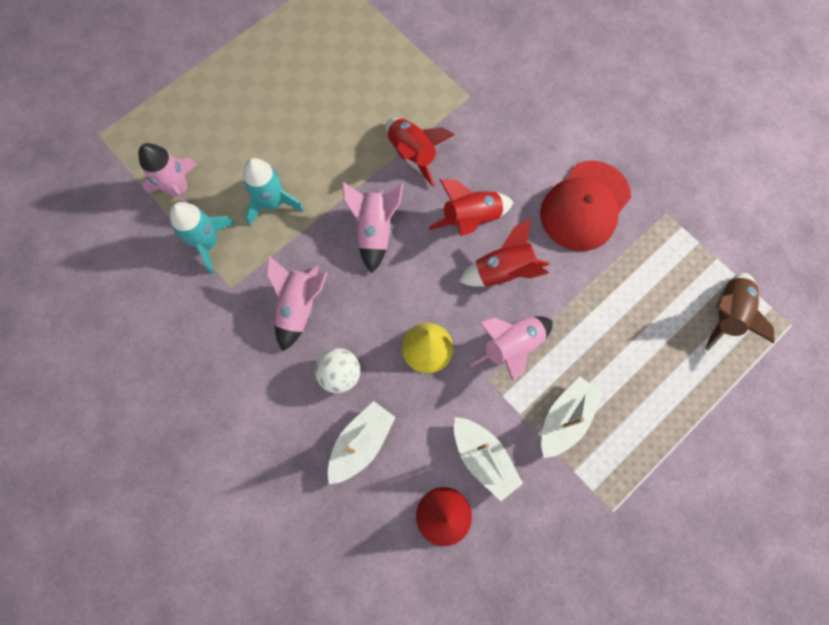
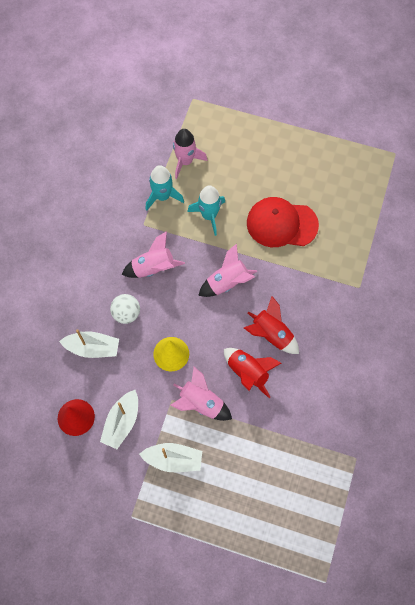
camera: 60 degrees right, 5 degrees down
(412, 154) = (293, 275): red rocket -> none
(585, 206) = (326, 401): red cap -> red cap (281, 224)
(726, 314) = (306, 532): brown rocket -> none

